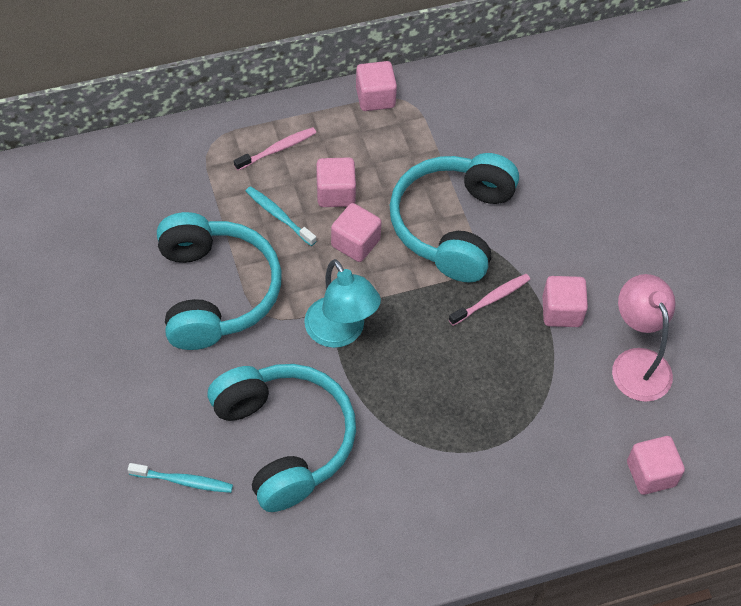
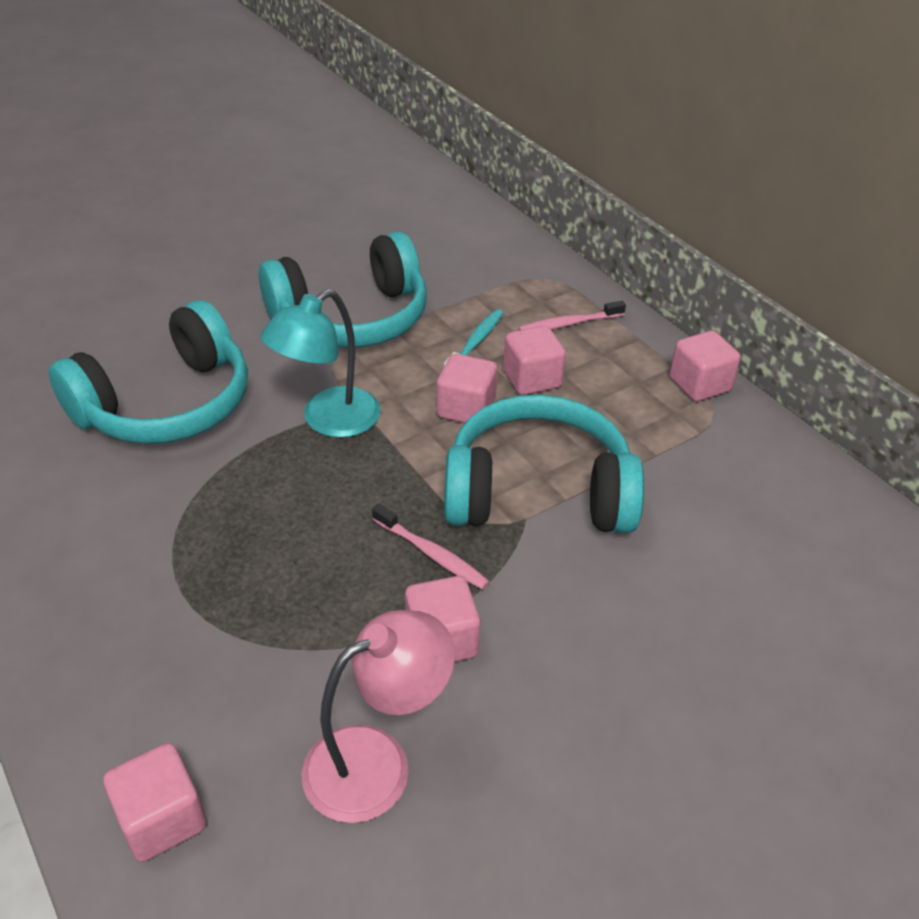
camera: 75 degrees right, 15 degrees down
(183, 481) = (105, 343): turquoise toothbrush -> none
(277, 149) = (569, 324): pink toothbrush -> pink toothbrush turned 120 degrees clockwise

